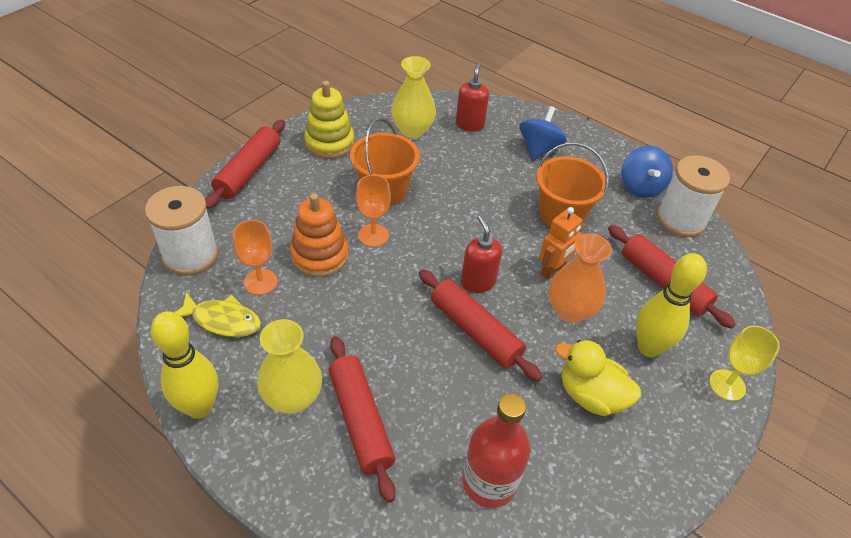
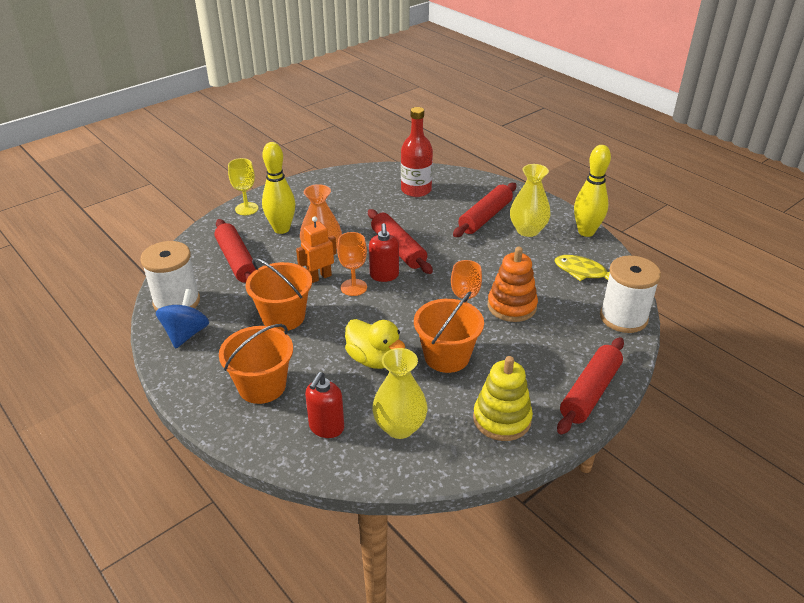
camera: 165 degrees left, 10 degrees down
(260, 282) = (559, 293): orange goblet -> orange goblet (354, 287)
(360, 421) = (485, 217): red rolling pin -> red rolling pin turned 45 degrees clockwise
(539, 149) = (262, 386): blue spinning top -> orange bucket
(591, 395) = (337, 213): yellow duck -> yellow duck (374, 359)

